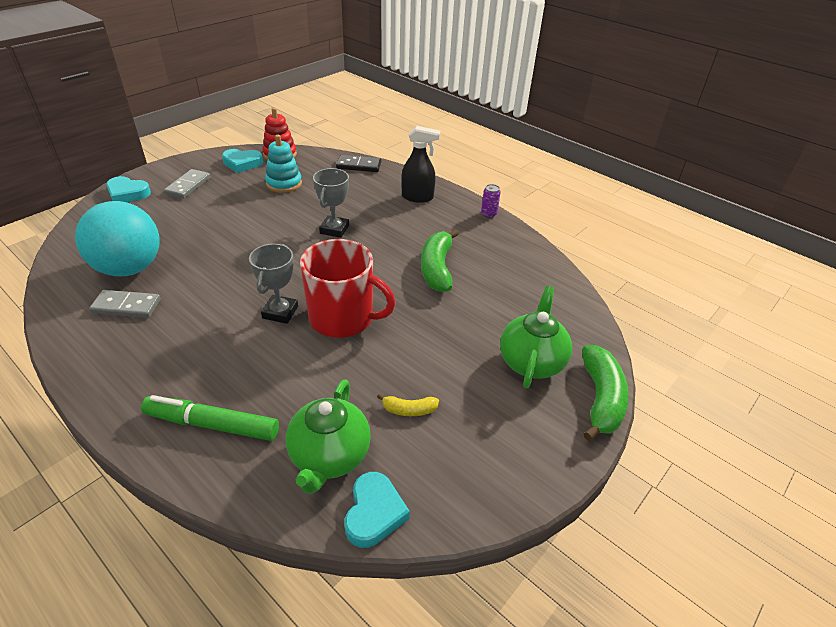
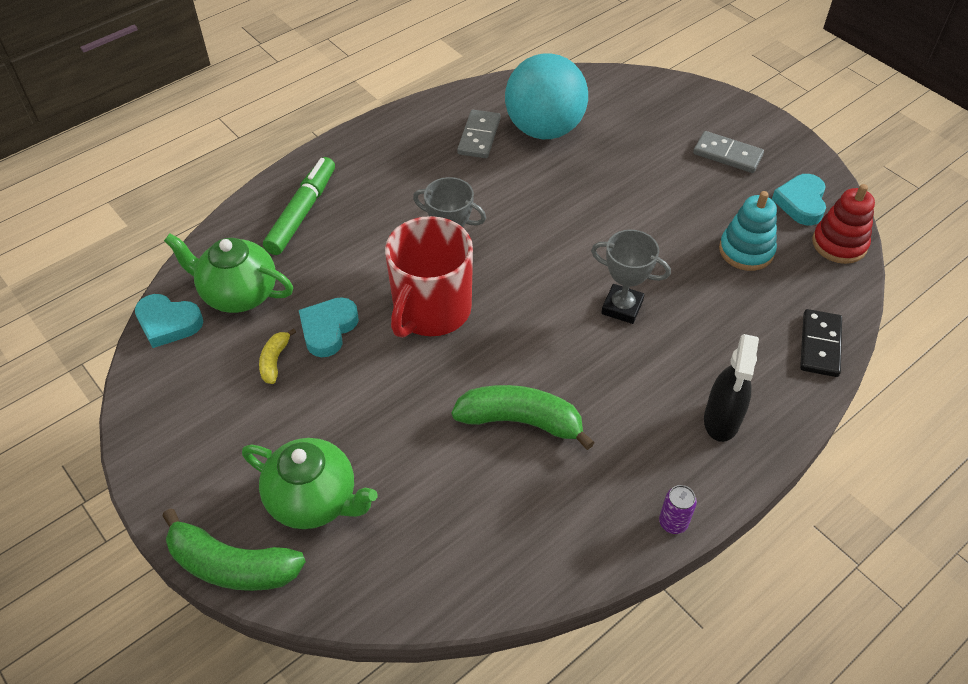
camera: 100 degrees right, 10 degrees up
(127, 193) = (702, 105): turquoise heart -> turquoise heart (328, 329)

